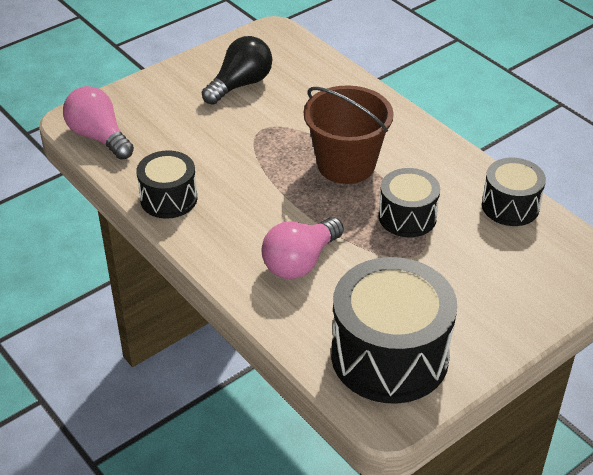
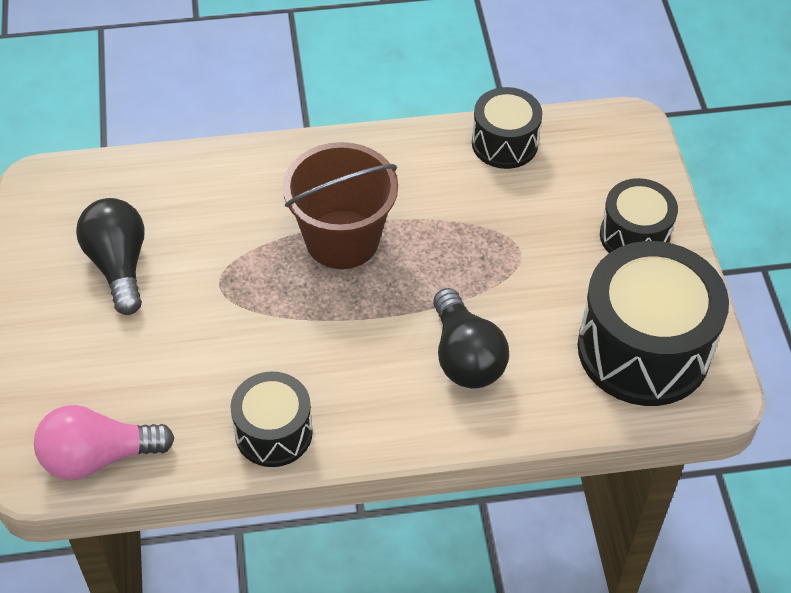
camera: 60 degrees left, 10 degrees up
(300, 262) = (465, 357): pink light bulb -> black light bulb
(407, 217) = (462, 231): black drum -> black drum (634, 236)

